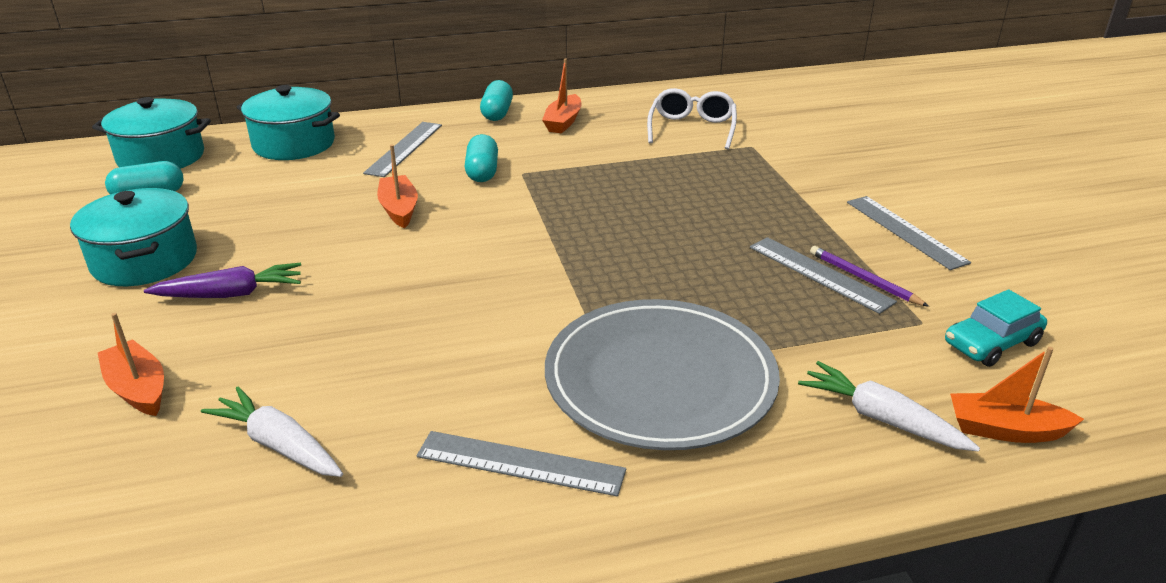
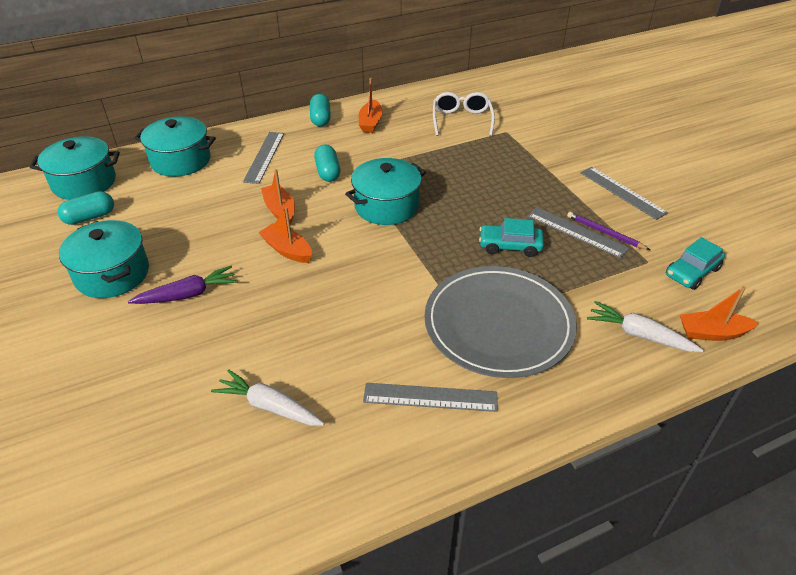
camera: 10 degrees left, 10 degrees up
(138, 389) = (155, 378): orange boat -> orange boat (287, 250)
(548, 217) = (386, 206): none -> turquoise pot
(711, 281) = (510, 246): none -> turquoise car

